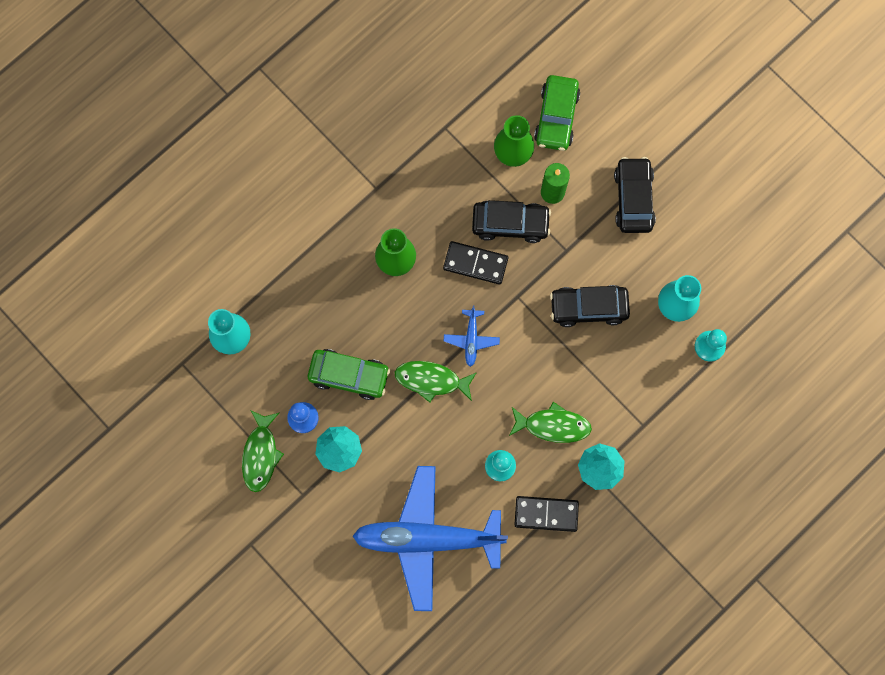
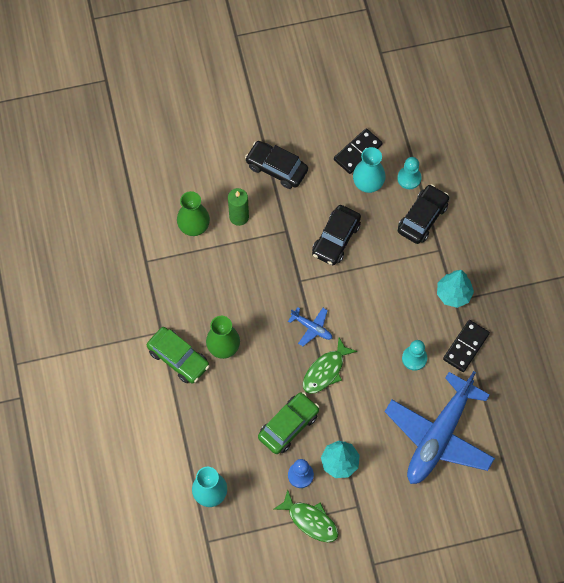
camera: 60 degrees left, 10 degrees down
(475, 263) = (258, 295): black domino -> black domino (357, 152)
(510, 224) = (244, 256): black car -> black car (422, 218)
(553, 425) = (405, 308): green fish -> none
(556, 117) = (186, 184): green car -> green car (178, 358)

